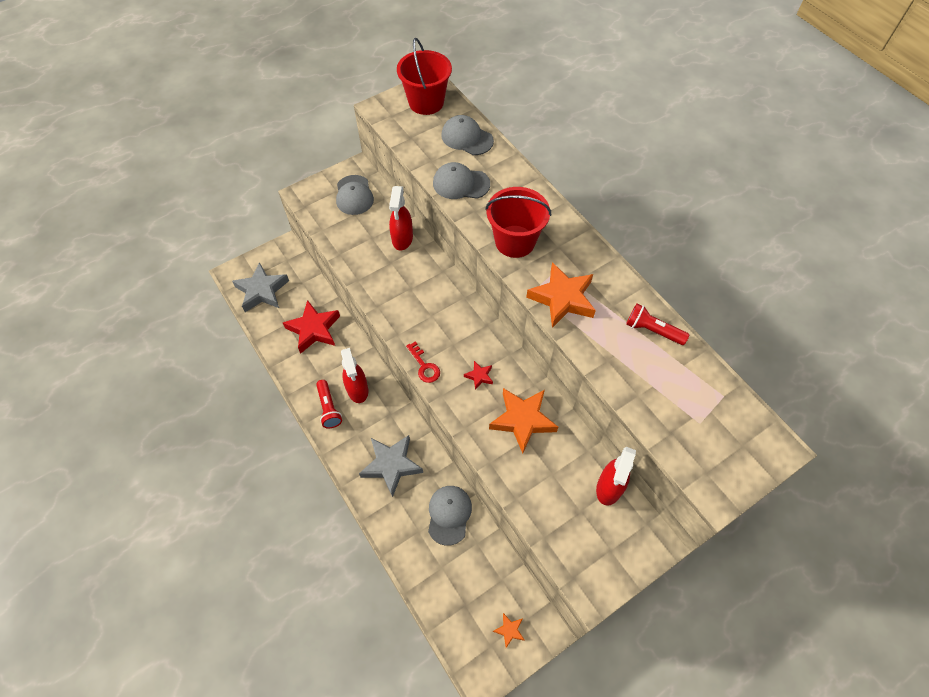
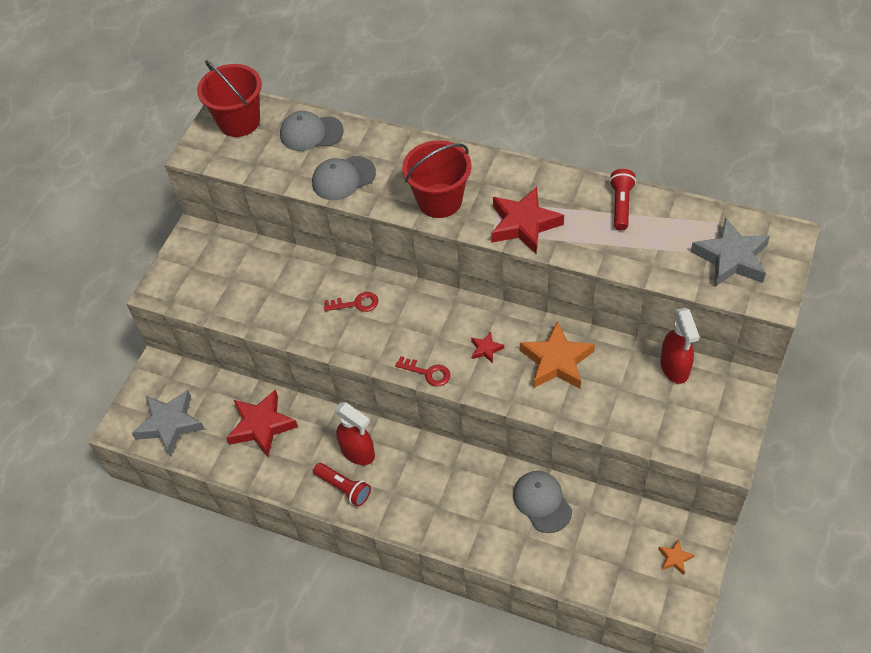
camera: 30 degrees left, 5 degrees down
(354, 195) = (214, 260): grey cap -> none
(391, 465) = (451, 497): grey star -> grey star (731, 258)
(402, 239) = (303, 272): red spray bottle -> none
(418, 283) = (356, 303): none -> red key
(562, 298) = (524, 224): orange star -> red star
(652, 330) = (621, 205): red flashlight -> red flashlight turned 105 degrees clockwise

